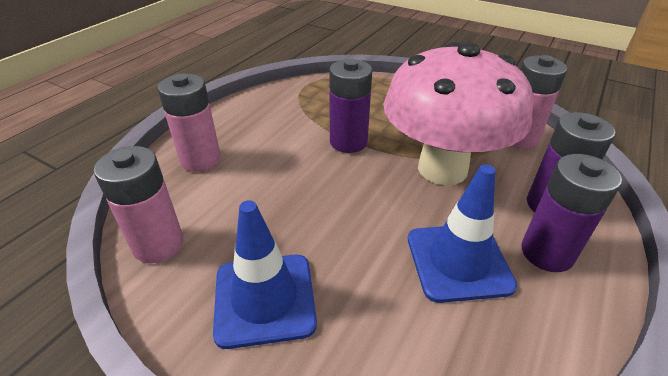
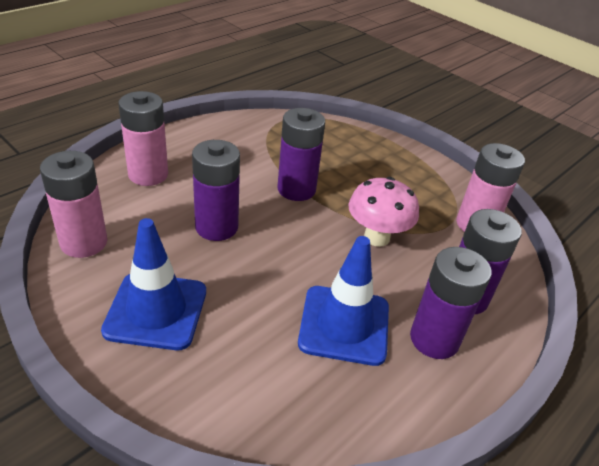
camera: 10 degrees right, 0 degrees up
(289, 195) = (216, 227): none -> purple battery
(442, 169) = (376, 237): pink mushroom -> pink mushroom, size x0.51

